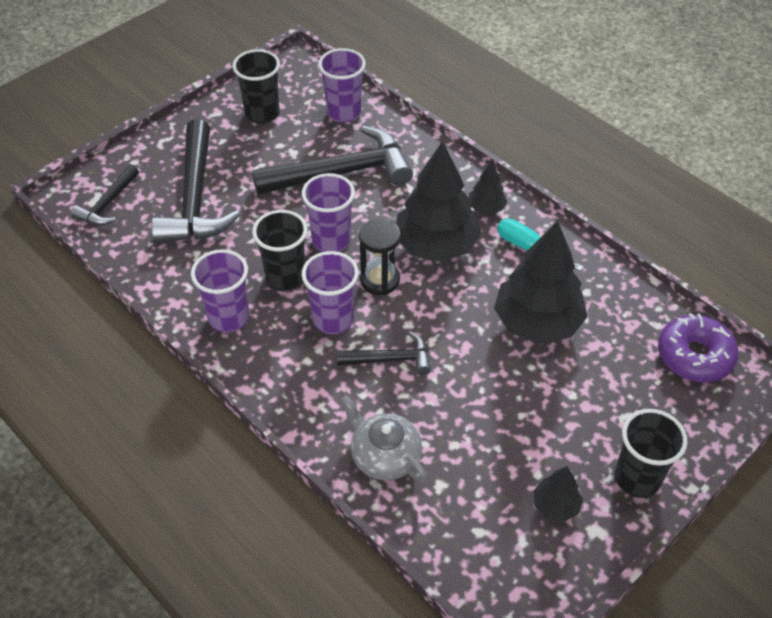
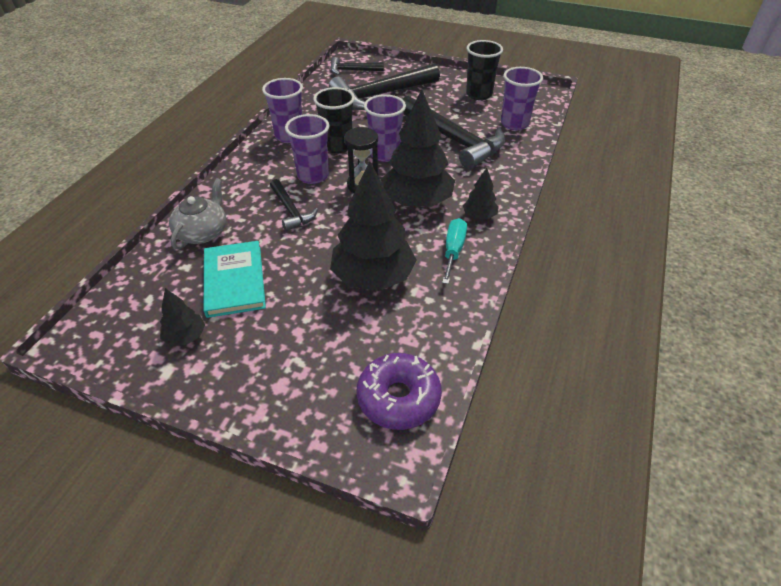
camera: 65 degrees right, 5 degrees down
(487, 442) = (234, 281): none -> turquoise book
(637, 478) = (231, 385): black cup -> none

